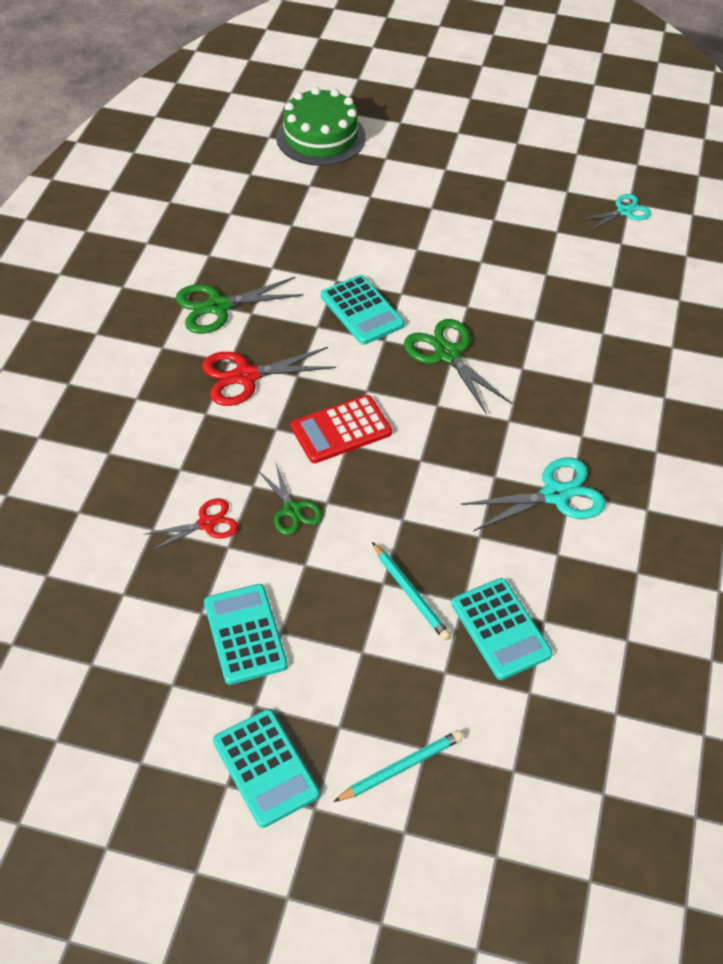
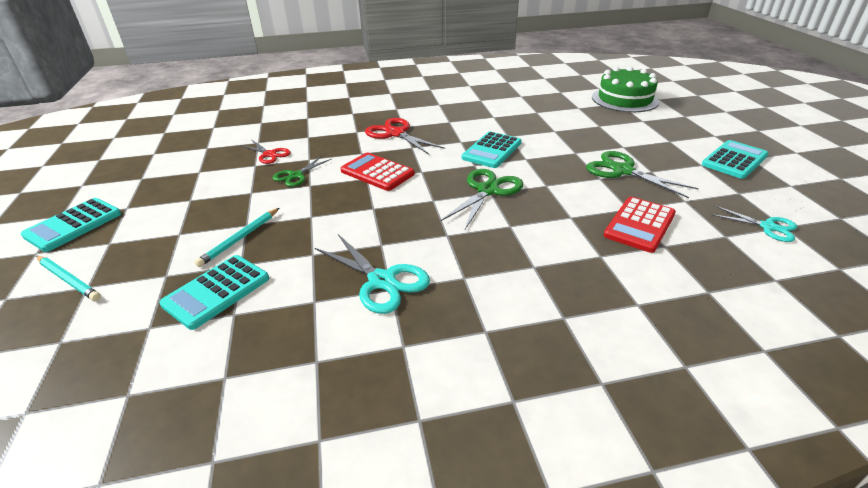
camera: 65 degrees right, 15 degrees down
(218, 306) = (443, 112): green scissors -> green scissors (623, 171)
(245, 634) = (185, 189): turquoise calculator -> turquoise calculator (734, 160)
(575, 282) = (639, 225): none -> red calculator

